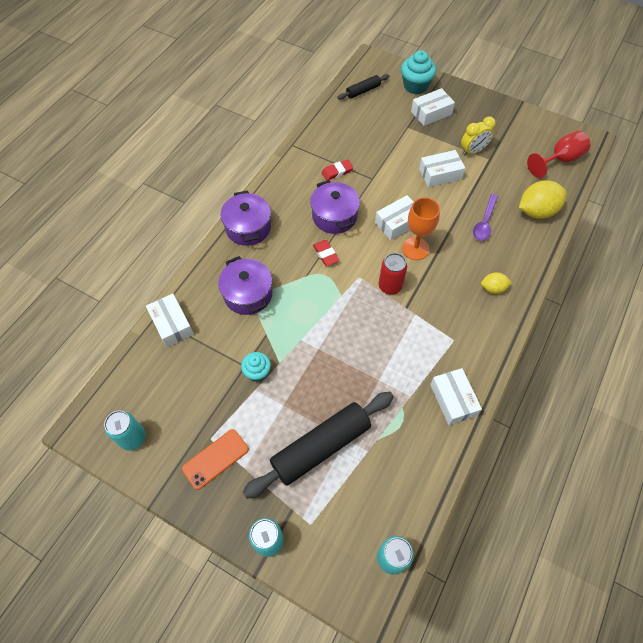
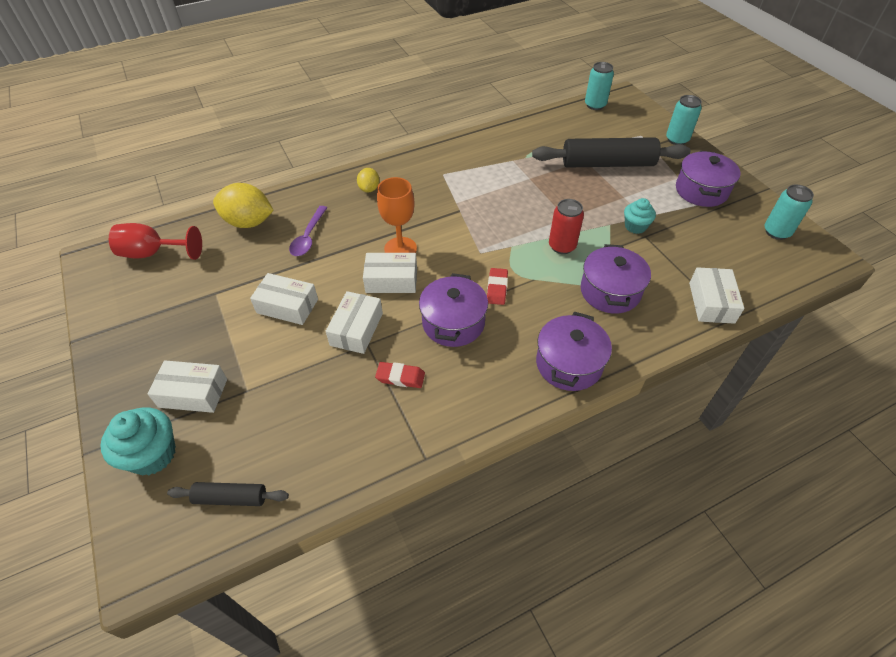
camera: 145 degrees left, 10 degrees down
(215, 459) = (701, 191): orange phone -> purple pot
(390, 286) = (457, 231): red can -> red can (562, 246)
(453, 400) = (482, 146): white box -> white box (356, 329)
(473, 151) = (219, 312): yellow clock -> none
(484, 223) = (308, 237): purple spoon -> purple spoon turned 135 degrees clockwise
(493, 288) = (369, 189): yellow lemon -> yellow lemon turned 60 degrees clockwise

